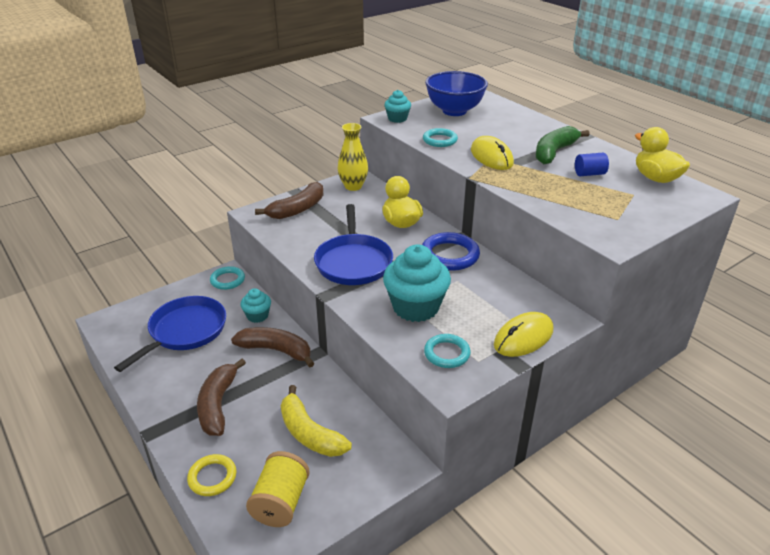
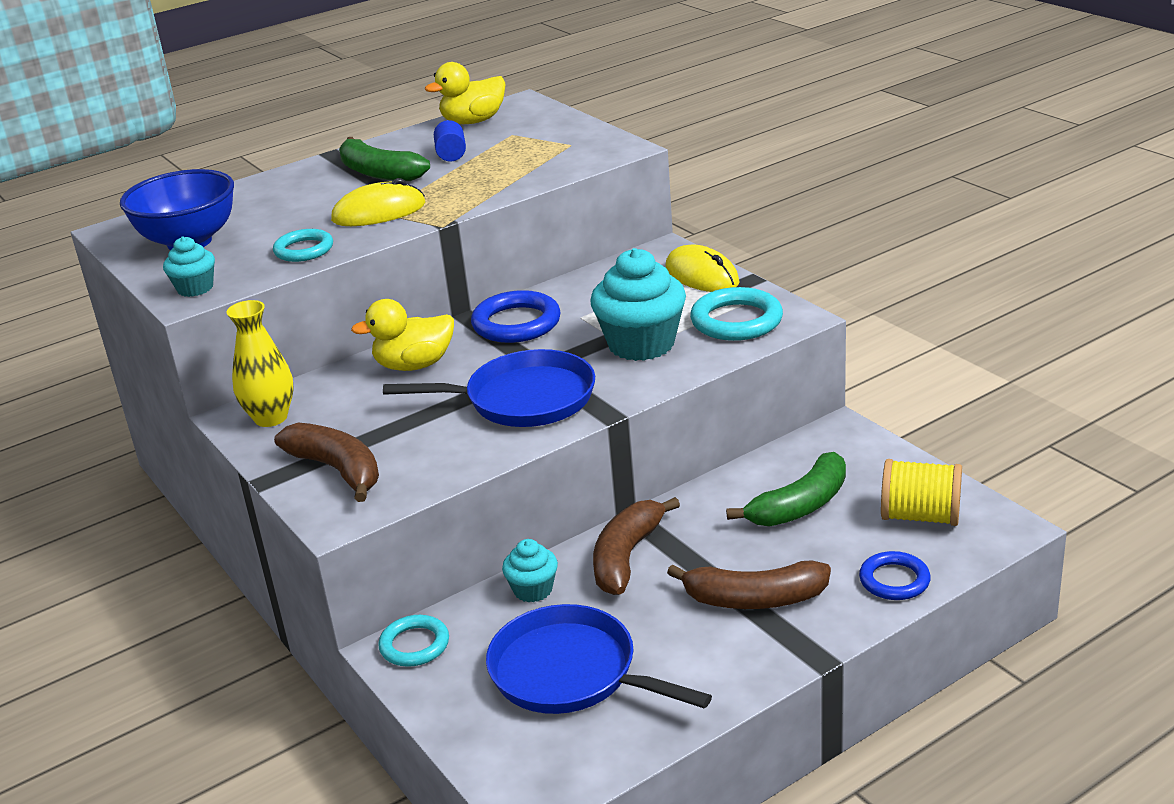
camera: 85 degrees left, 5 degrees down
(212, 477) = (894, 580): yellow ring -> blue ring
(309, 433) = (800, 506): yellow banana -> green banana
(447, 353) = (736, 321): turquoise ring -> turquoise ring, size x1.54

